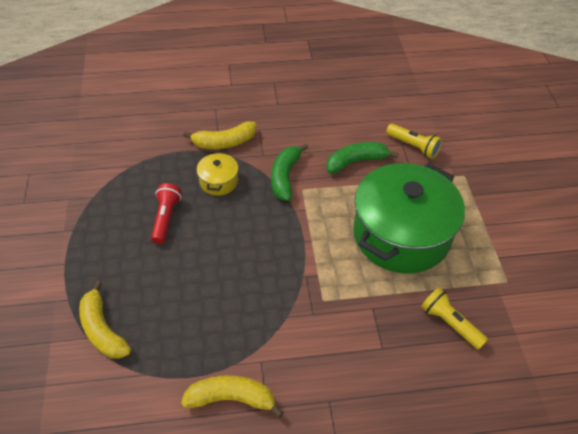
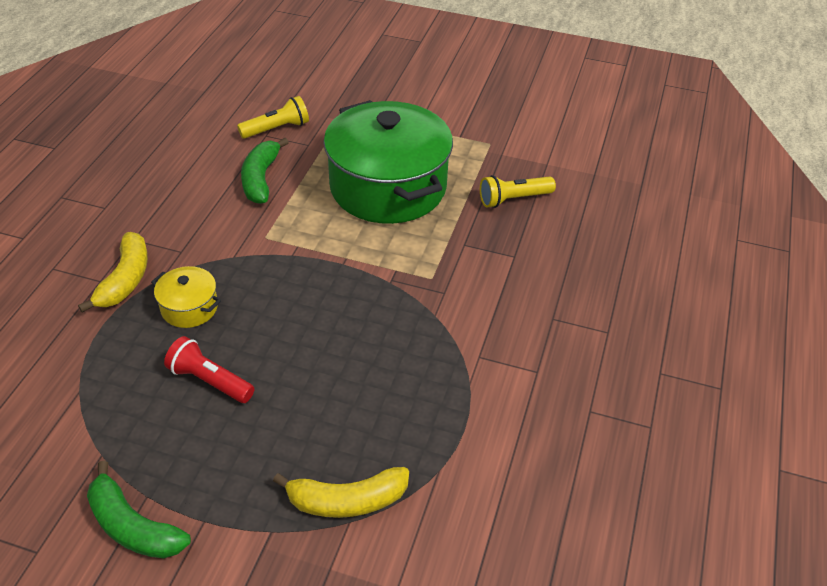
camera: 65 degrees left, 5 degrees down
(231, 399) = (511, 398): yellow banana -> none
(285, 177) = (234, 244): green banana -> green banana (133, 526)

